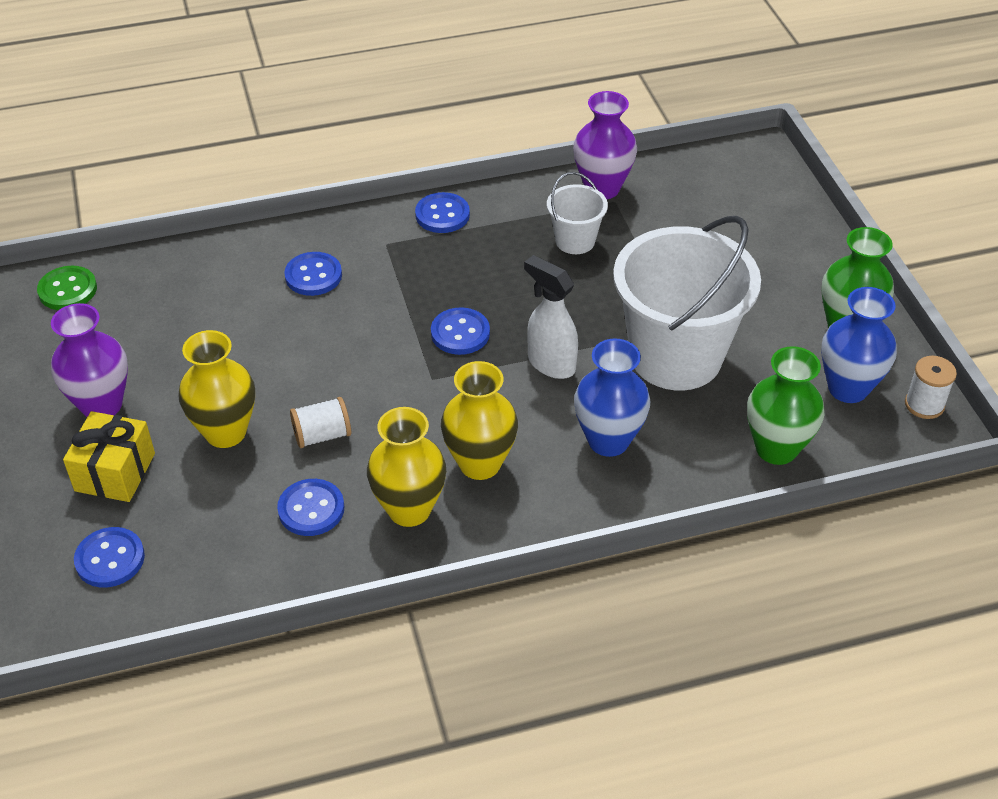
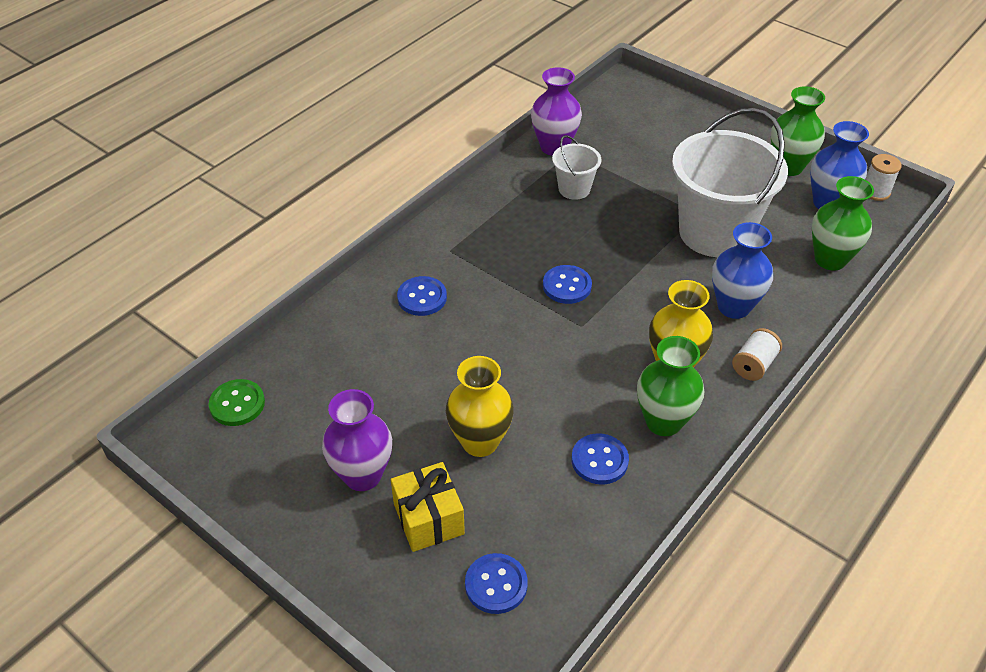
camera: 35 degrees left, 0 degrees up
(322, 435) = (550, 405): white spool -> white spool (754, 365)
(409, 509) = (663, 422): yellow vase -> green vase
(442, 215) = (467, 212): blue button -> none
(550, 364) = (646, 276): white spray bottle -> none

